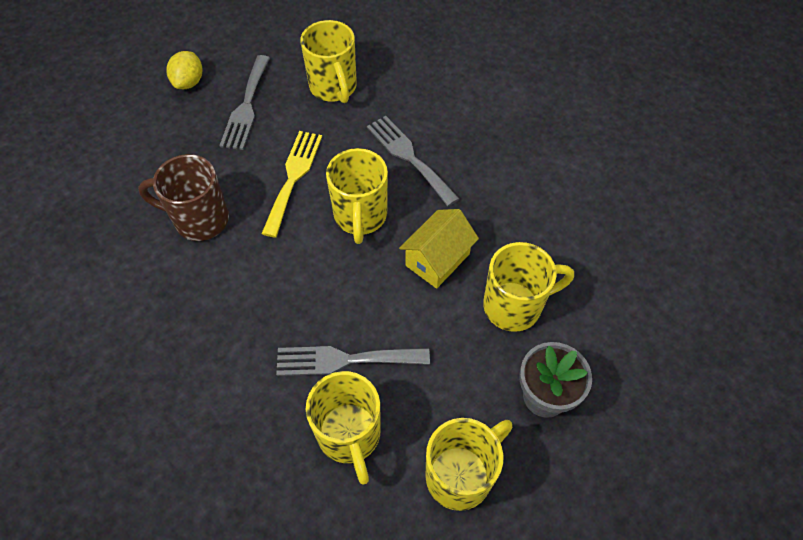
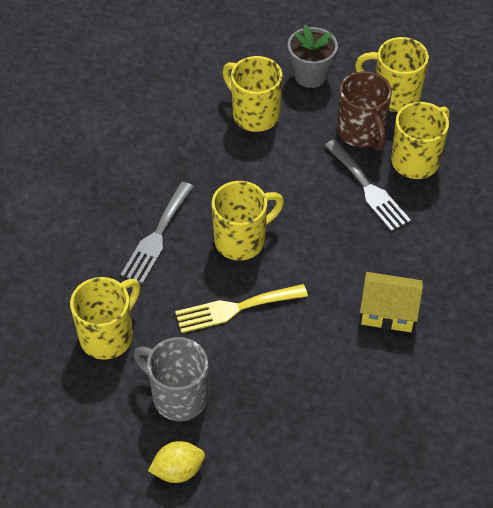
camera: 120 degrees left, 5 degrees down
(199, 219) = (325, 352): brown mug -> brown mug (362, 133)
(246, 106) = (178, 396): grey fork -> grey mug
(437, 259) = (247, 173): yellow house -> yellow house (388, 312)

